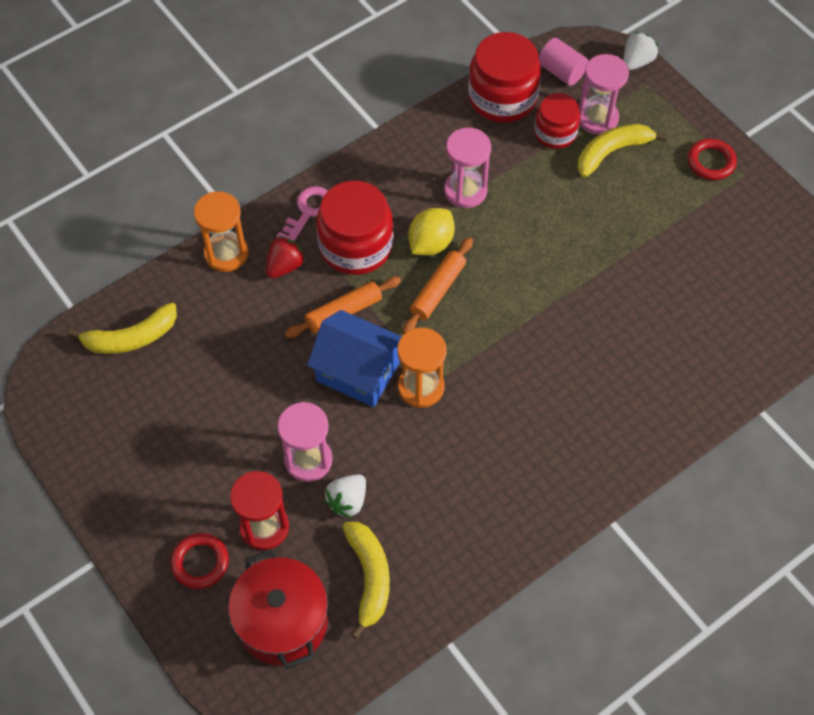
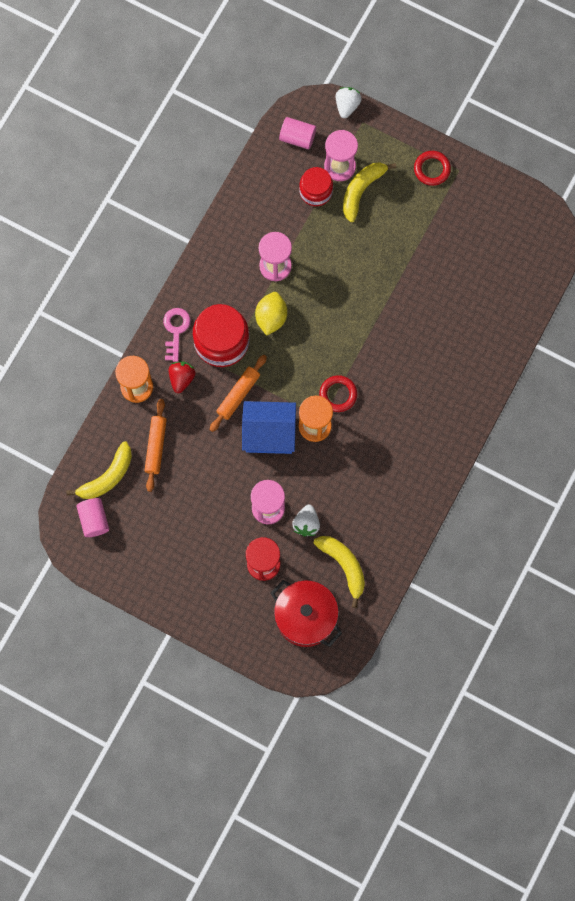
camera: 25 degrees left, 15 degrees up
(84, 380) = (94, 520): none -> pink cylinder
(200, 562) = (236, 604): red ring -> red ring (338, 394)
(437, 290) = (292, 351): orange rolling pin -> orange rolling pin (156, 446)
(502, 98) = (266, 178): red jar -> none

